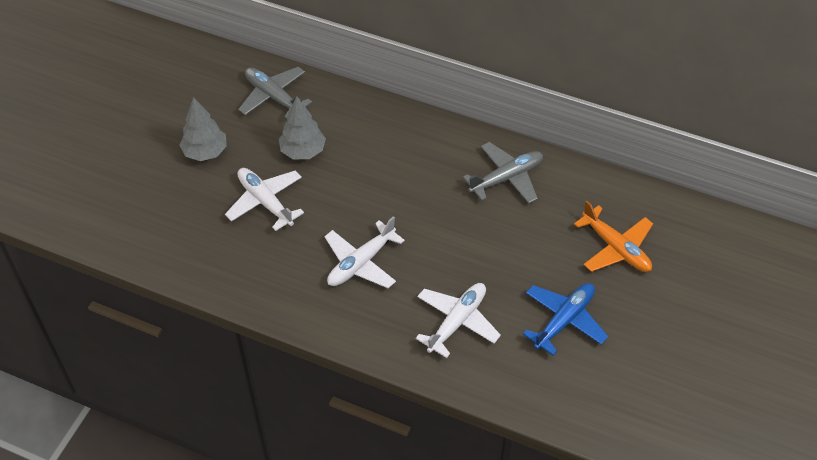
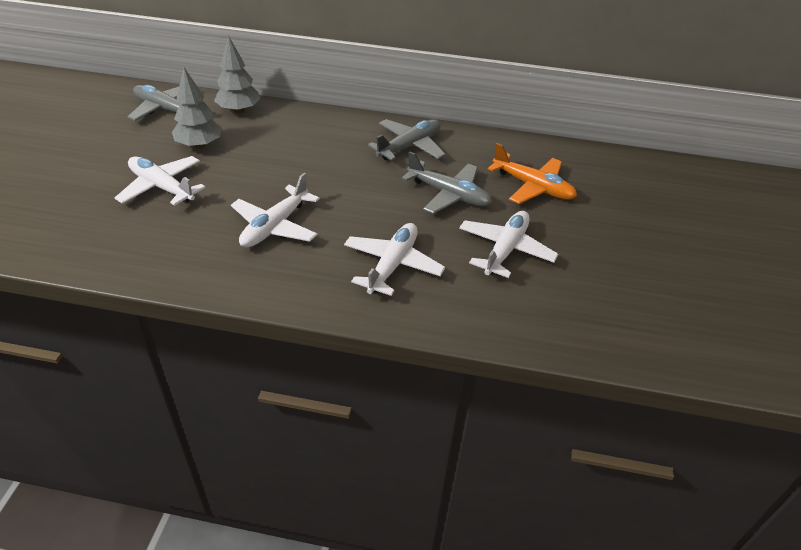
camera: 15 degrees left, 10 degrees down
(205, 152) = (93, 155): grey tree -> grey tree (239, 110)
(529, 247) = (448, 194): none -> grey plane
(564, 320) = (505, 250): blue plane -> white plane

